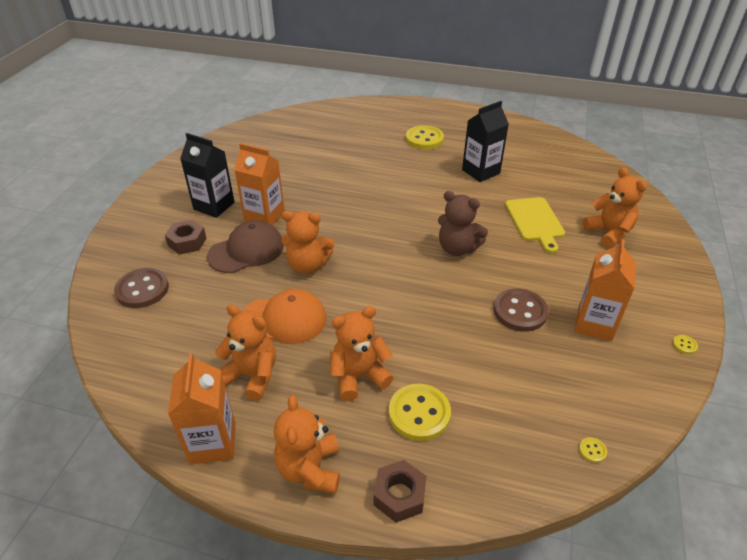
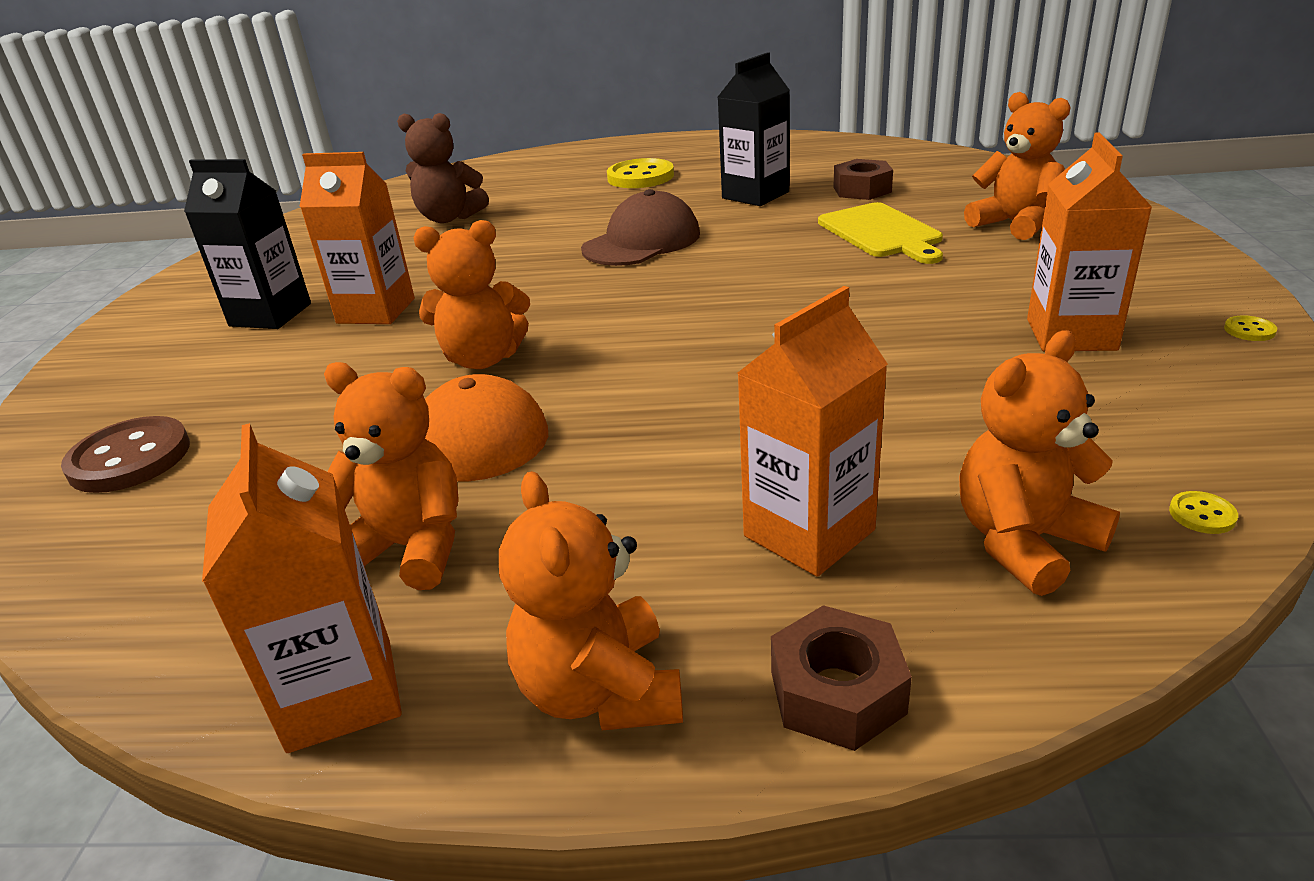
camera: 10 degrees left, 10 degrees down
(187, 242) = (222, 372): brown nut -> brown nut (862, 190)
(246, 251) = (351, 361): brown cap -> brown cap (642, 242)
(358, 376) = (651, 500): orange teddy bear -> orange teddy bear (1024, 542)
(419, 413) = (809, 533): yellow button -> orange carton
(457, 248) = (763, 287): brown teddy bear -> brown teddy bear (449, 218)
(520, 311) = (924, 344): brown button -> none

